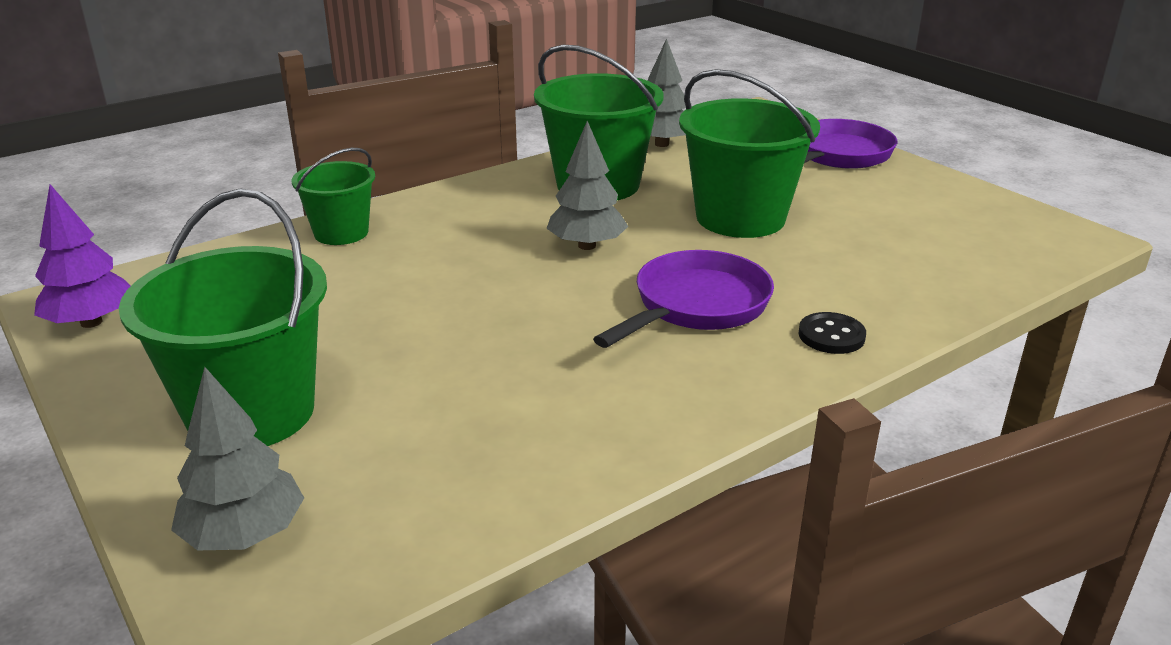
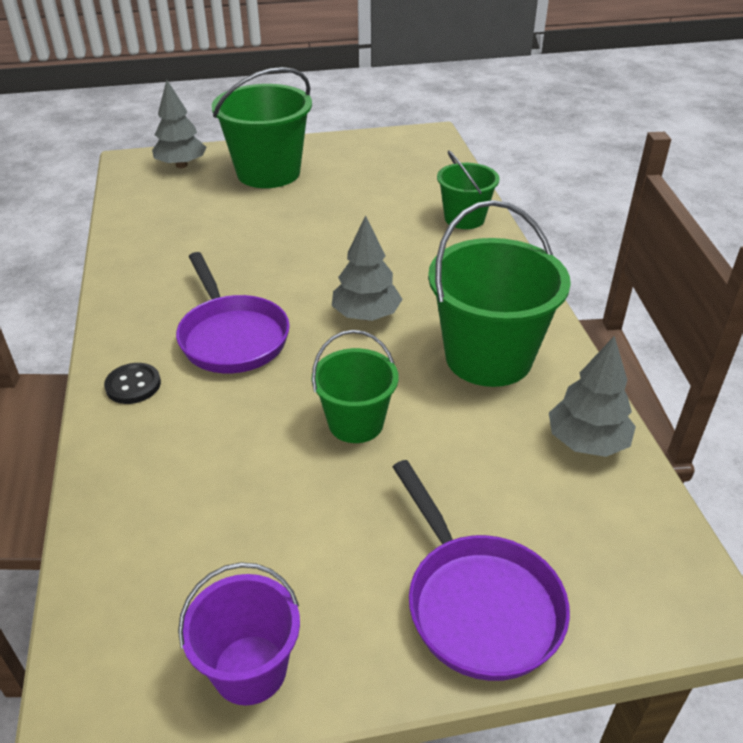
camera: 115 degrees right, 10 degrees up
(91, 322) = (398, 141): purple tree -> none
(740, 218) = (356, 423): green bucket -> green bucket, size x0.58
(978, 202) = (250, 669): none -> purple bucket

